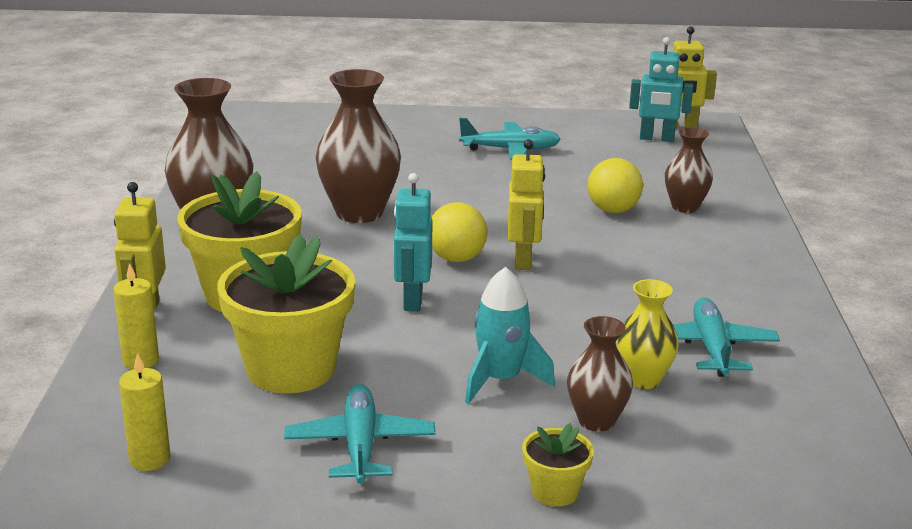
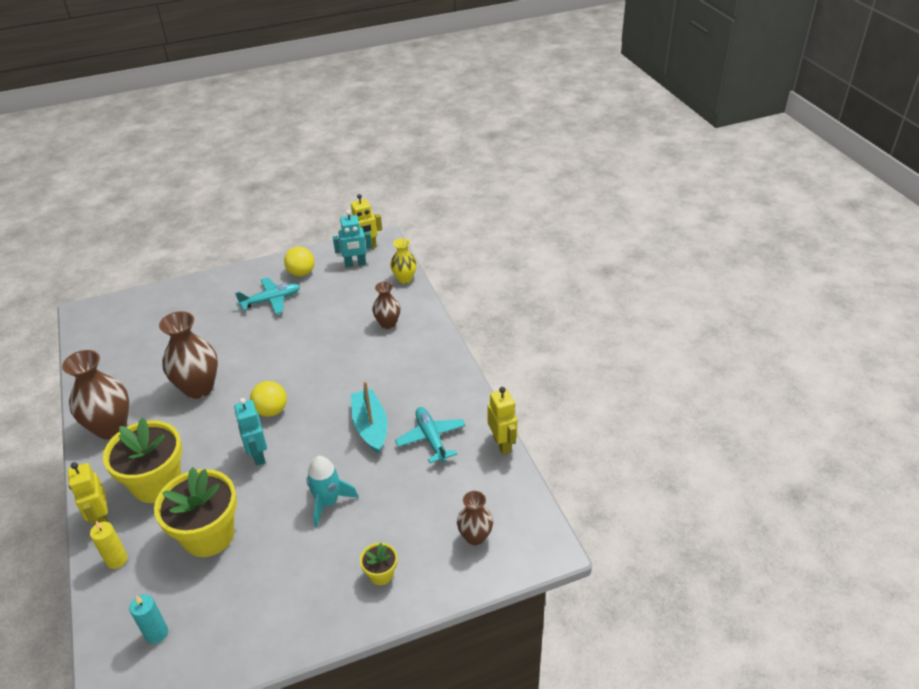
camera: 20 degrees left, 15 degrees up
(150, 459) = (156, 633): yellow candle -> turquoise candle
(360, 445) = (269, 579): turquoise plane -> none
(523, 260) = (310, 400): yellow robot -> yellow robot (502, 444)
(596, 421) = (387, 515): brown vase -> brown vase (475, 537)
(610, 311) = (370, 427): none -> turquoise boat
(613, 210) = (348, 339): yellow ball -> yellow ball (301, 273)
(643, 379) = (402, 475): yellow vase -> yellow vase (404, 279)

